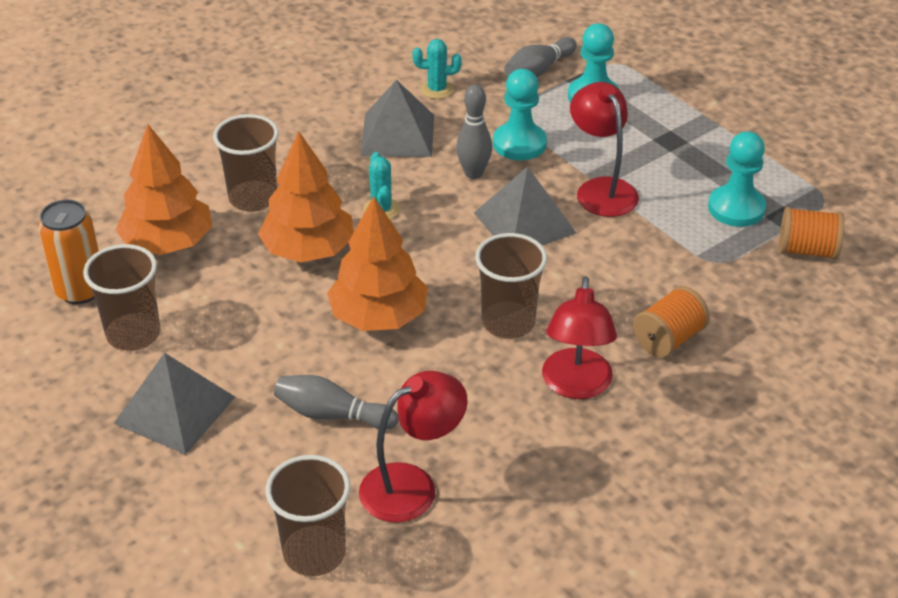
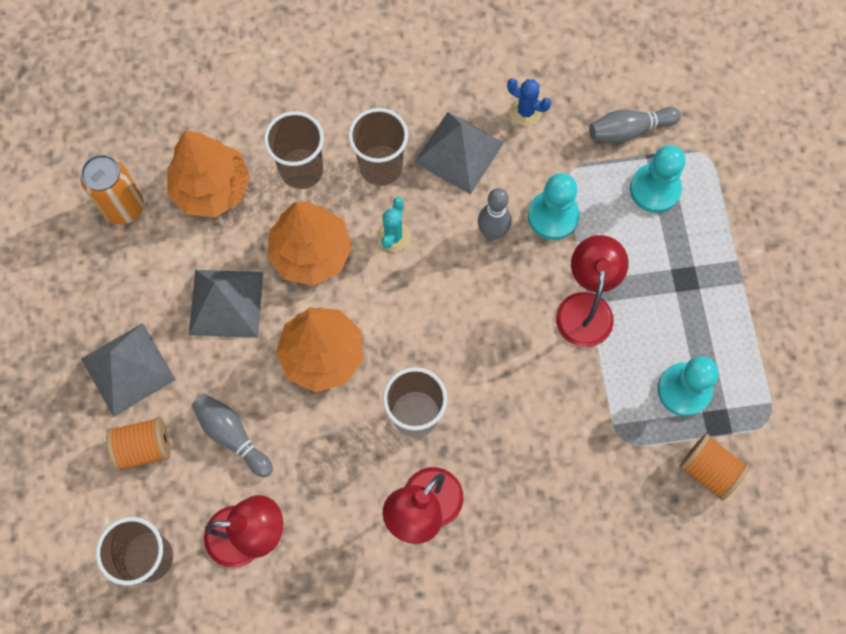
camera: 30 degrees right, 30 degrees up
(133, 334) = (138, 275): brown cup -> brown cup (381, 167)
(437, 90) = (525, 111): turquoise cactus -> blue cactus
(524, 222) = (497, 312): grey pyramid -> grey pyramid (226, 303)
(668, 339) = (527, 501): orange spool -> orange spool (144, 447)

